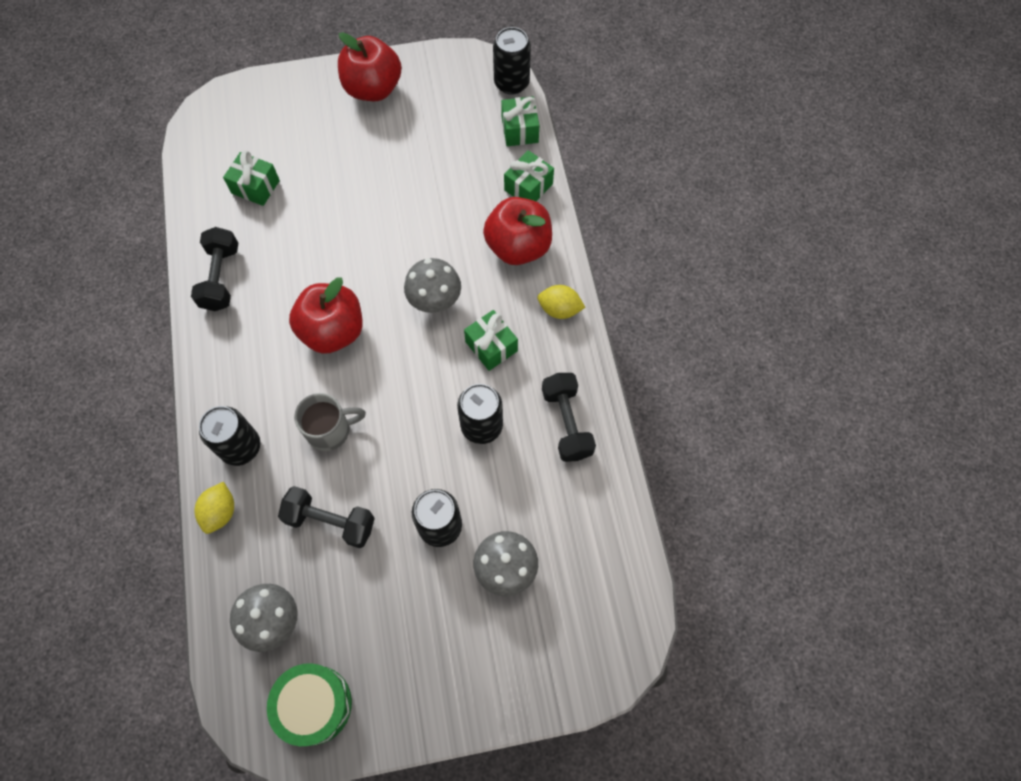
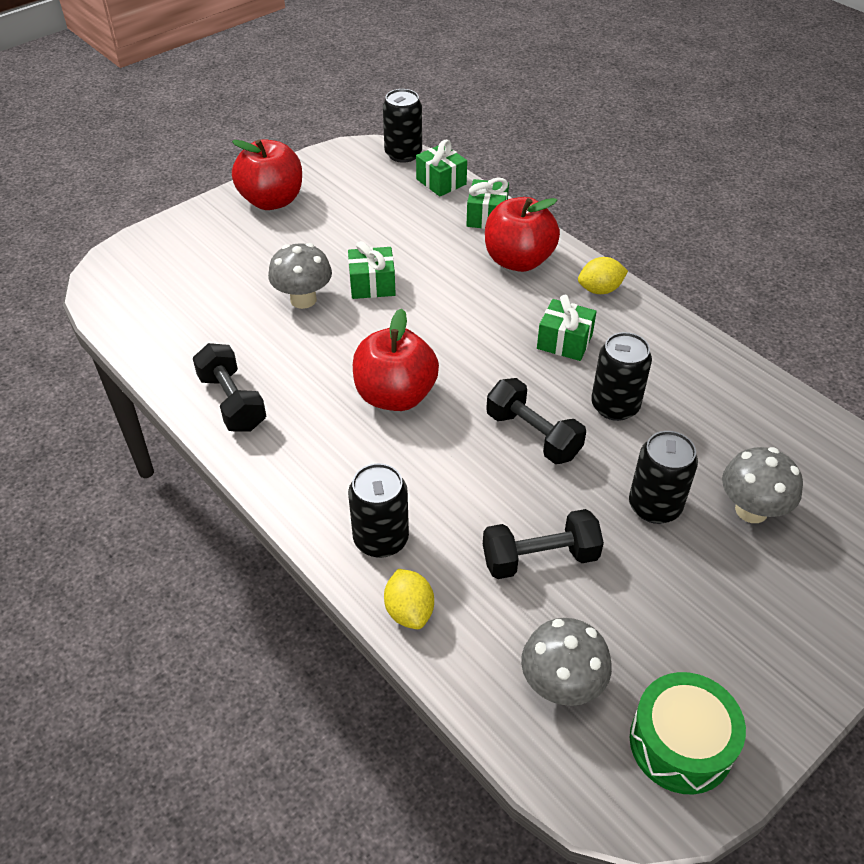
camera: 30 degrees left, 20 degrees down
(255, 187) = (210, 315): green gift -> green gift (372, 285)
(330, 430) = (467, 479): grey mug -> none
(435, 301) = (477, 330): grey mushroom -> grey mushroom (303, 299)
(567, 423) = (690, 369): black dumbbell -> black dumbbell (533, 435)

